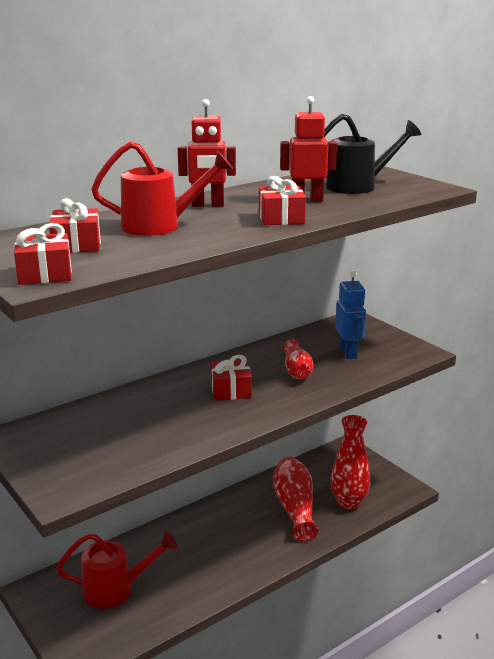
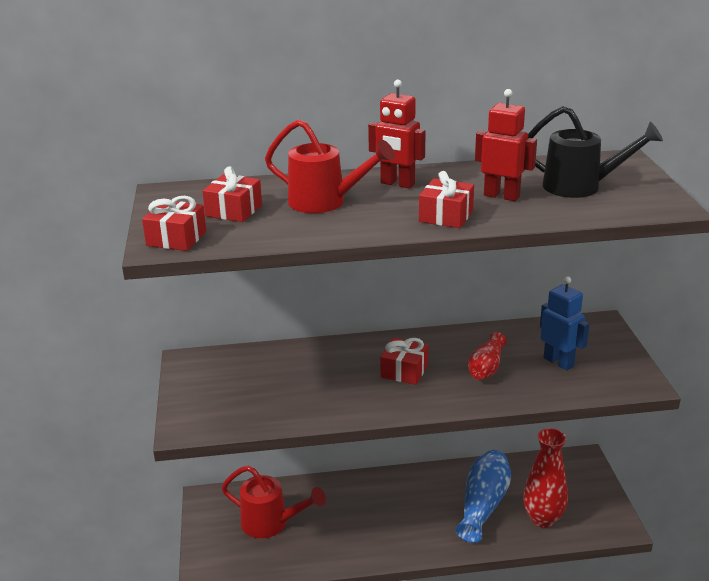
camera: 30 degrees right, 5 degrees up
(295, 508) = (483, 505): red vase -> blue vase
(348, 353) = (558, 362): blue robot -> blue robot turned 60 degrees counterclockwise

